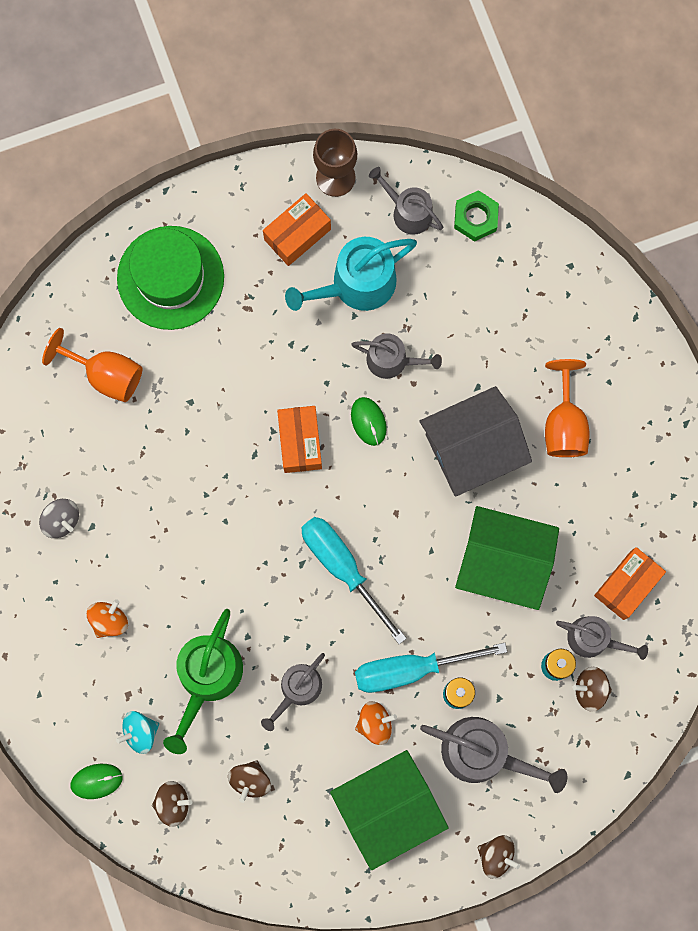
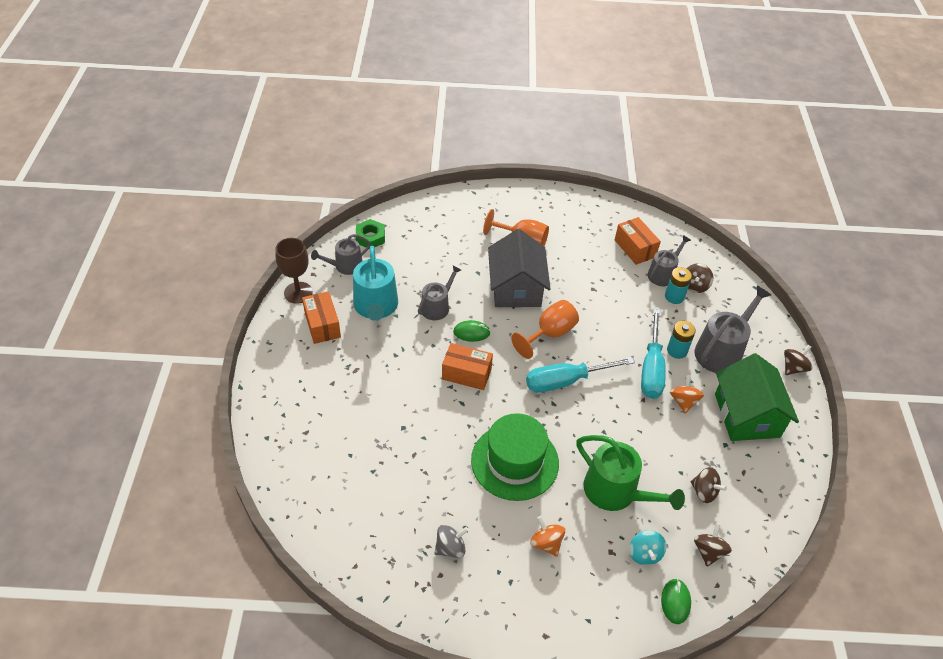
camera: 70 degrees left, 30 degrees down
(105, 374) = (352, 474): orange goblet -> orange goblet (549, 334)
(170, 278) = (305, 406): green hat -> green hat (514, 461)
(297, 689) = (644, 438): grey watering can -> none
(503, 562) = (597, 298): green house -> none

